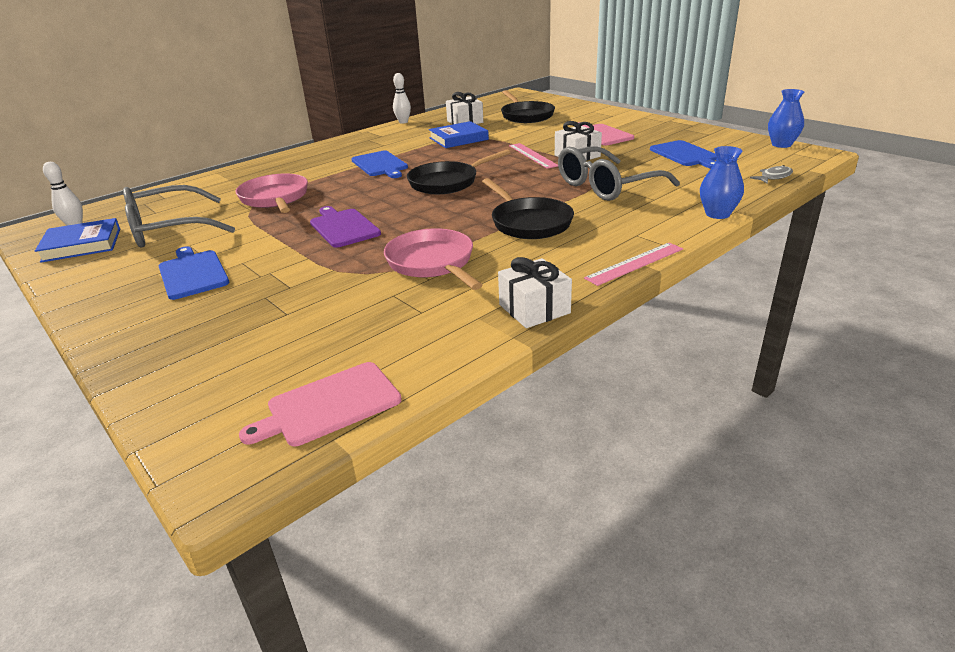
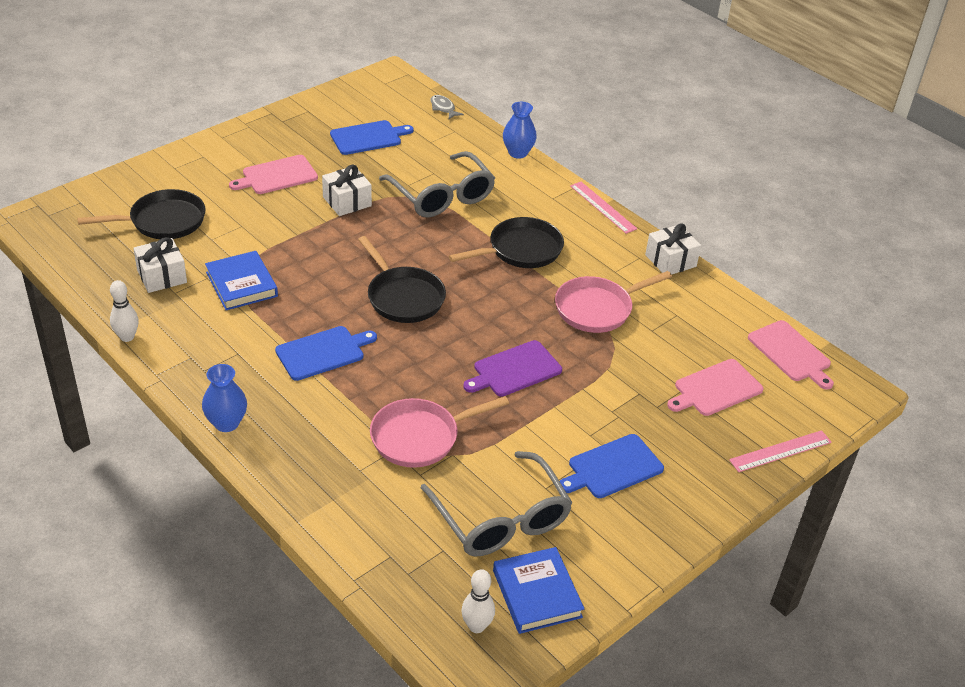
camera: 95 degrees left, 10 degrees up
(278, 336) = (716, 389): none -> pink cutting board
(532, 155) = (333, 231): pink ruler -> pink ruler (780, 451)
(781, 144) = (359, 82): blue vase -> blue vase (226, 423)

